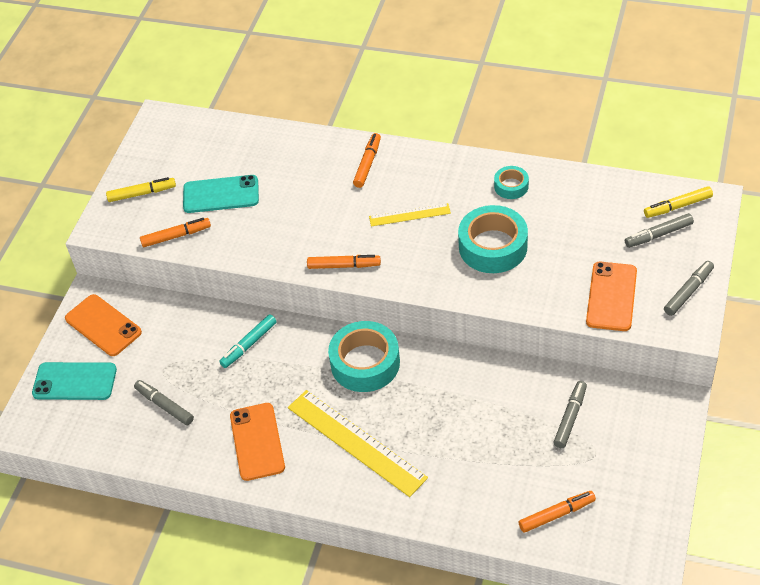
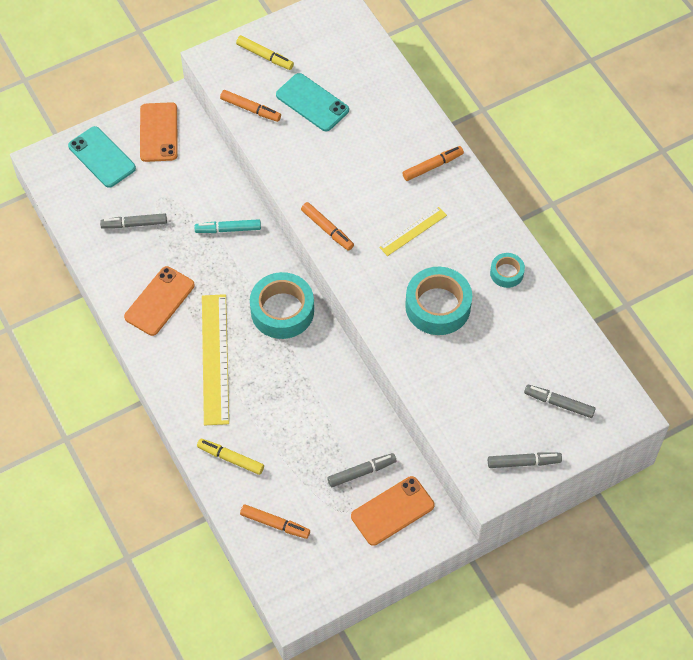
camera: 40 degrees right, 10 degrees up
(164, 405) = (134, 224): grey marker -> grey marker turned 90 degrees counterclockwise
(409, 215) = (413, 231): yellow ruler -> yellow ruler turned 75 degrees counterclockwise
(611, 296) = (468, 416): orange phone -> orange phone (392, 511)
(677, 206) = (600, 396): yellow marker -> yellow marker (230, 458)

